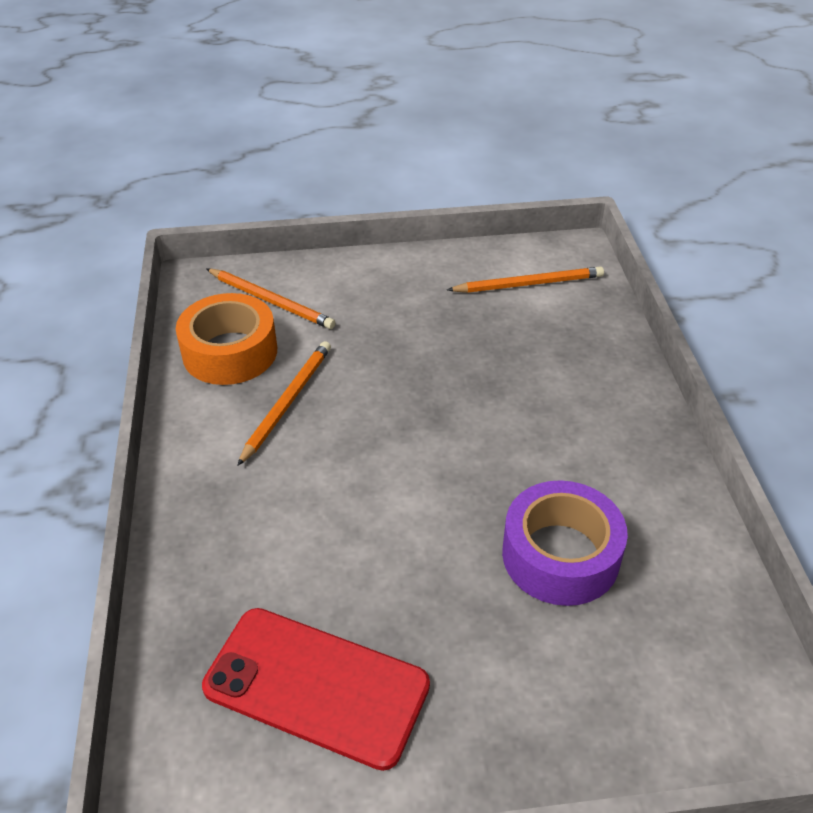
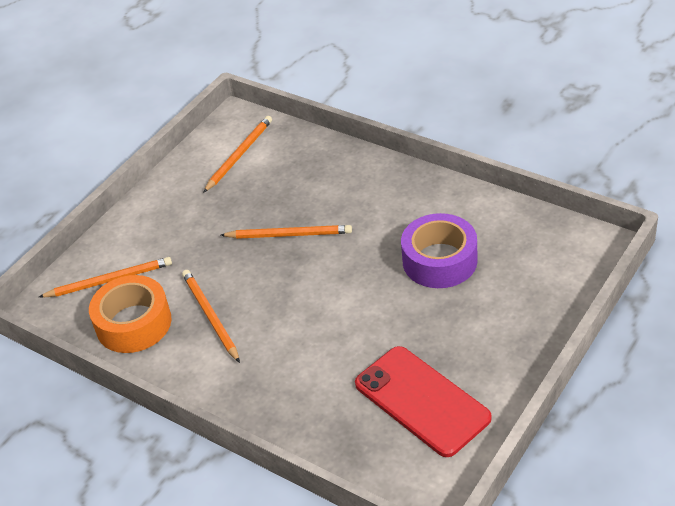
camera: 45 degrees left, 0 degrees up
(316, 686) = (422, 401): red phone -> red phone turned 75 degrees clockwise
(460, 391) = (289, 234): none -> orange pencil

